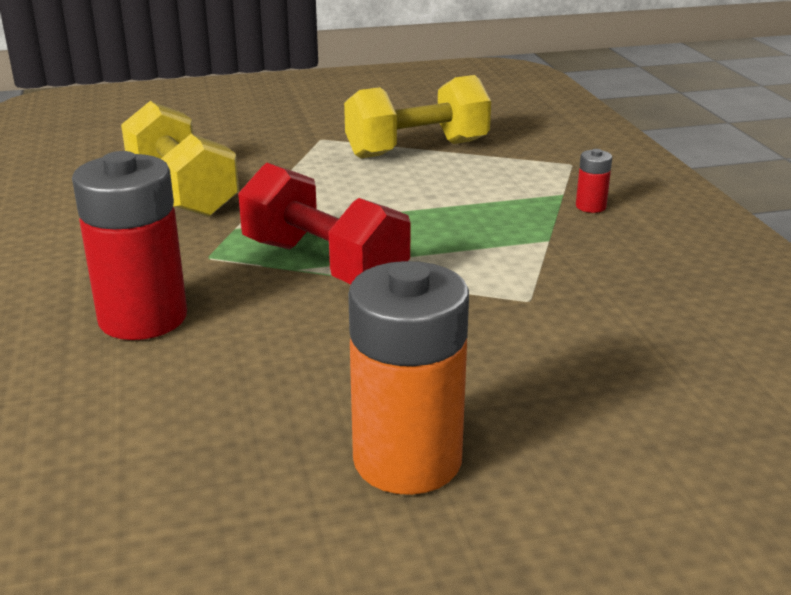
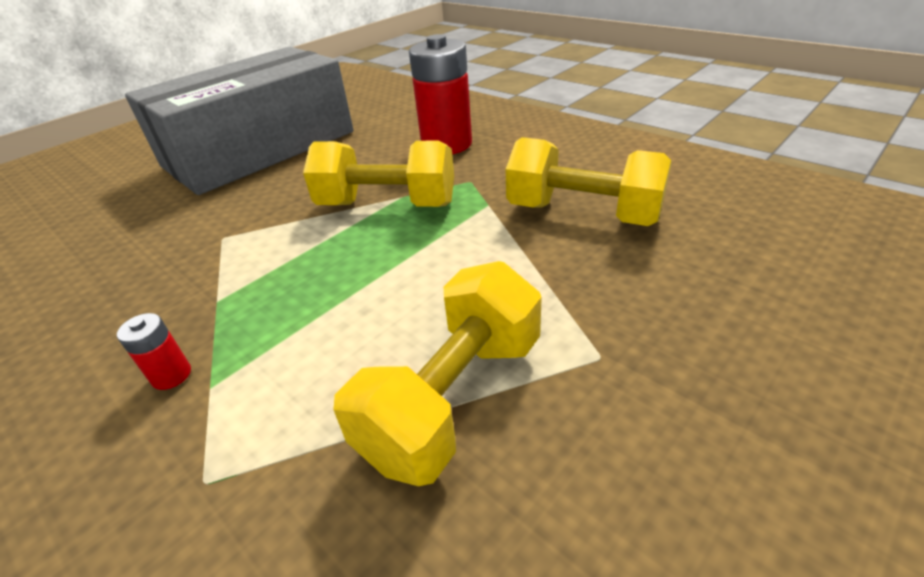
camera: 150 degrees right, 10 degrees up
(323, 265) = (387, 205): red dumbbell -> yellow dumbbell
(407, 460) = (260, 149): orange battery -> grey box

